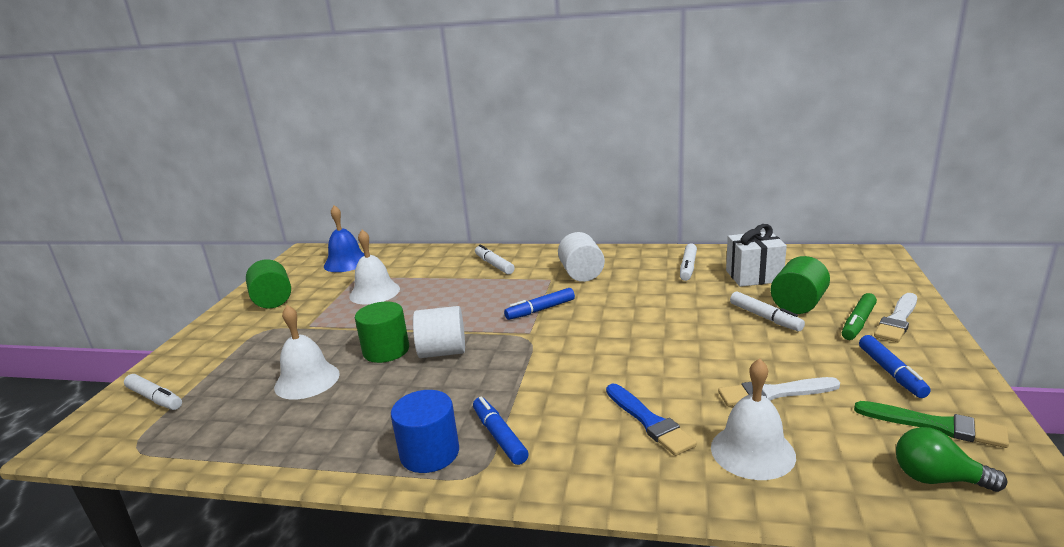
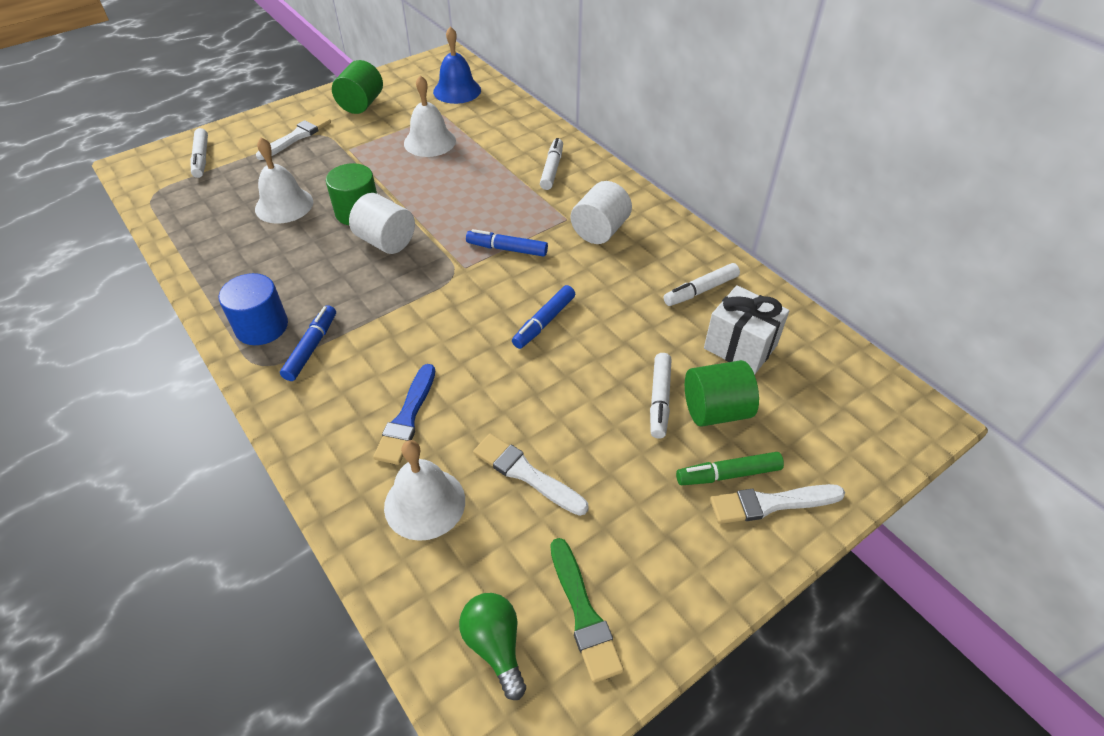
camera: 40 degrees right, 25 degrees up
(241, 341) = (296, 137): none -> white brush
(891, 372) = (650, 542): blue marker -> blue marker (544, 322)

